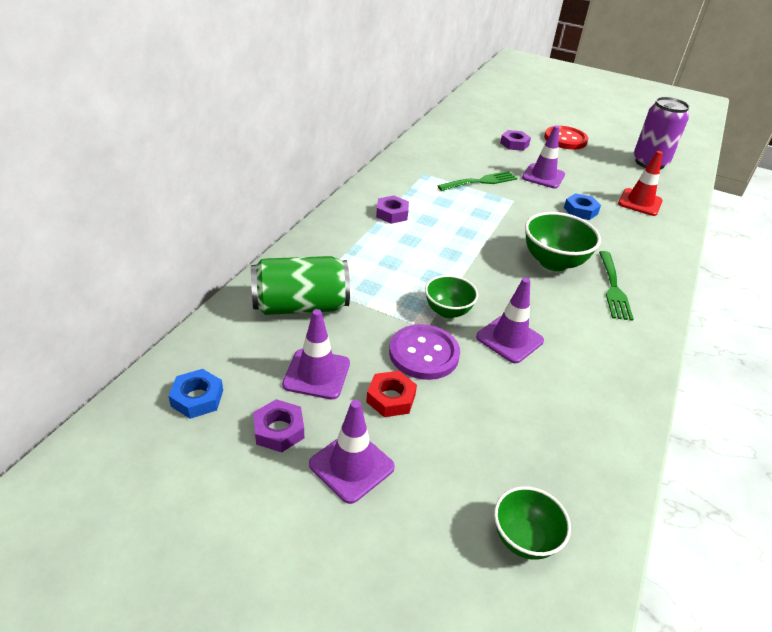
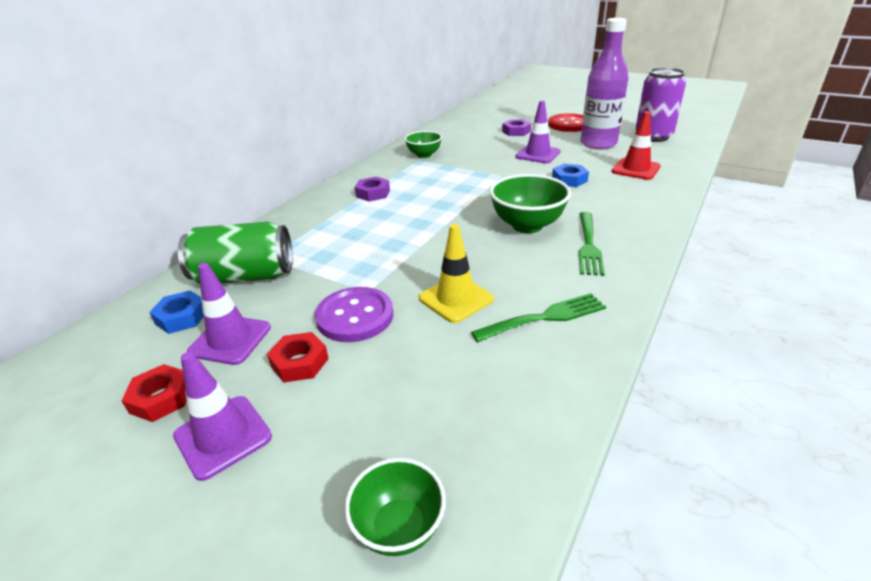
camera: 10 degrees right, 5 degrees down
(197, 398) = (93, 367): blue nut -> blue nut (182, 317)
(279, 430) = (161, 398): purple nut -> red nut
(447, 311) = (397, 275): green bowl -> green bowl (424, 155)
(480, 182) = (472, 163): green fork -> green fork (544, 318)
(509, 339) = (456, 299): purple traffic cone -> yellow traffic cone
(599, 167) = (598, 144): none -> purple bottle

